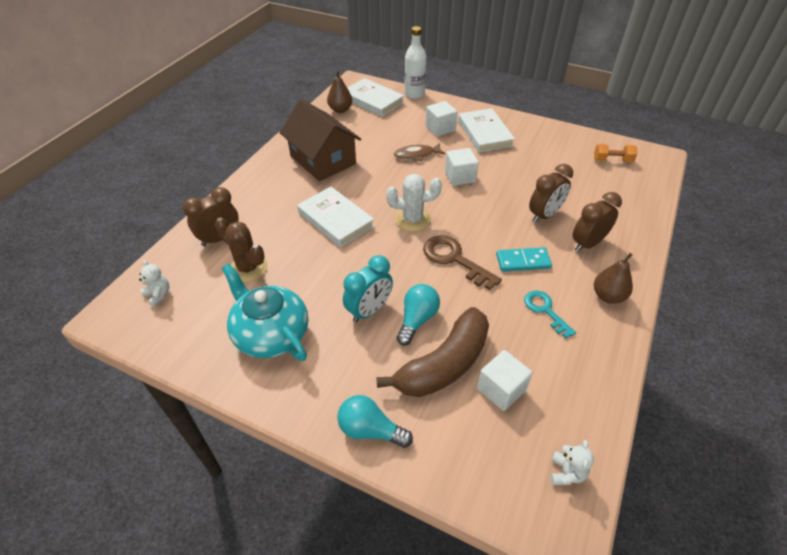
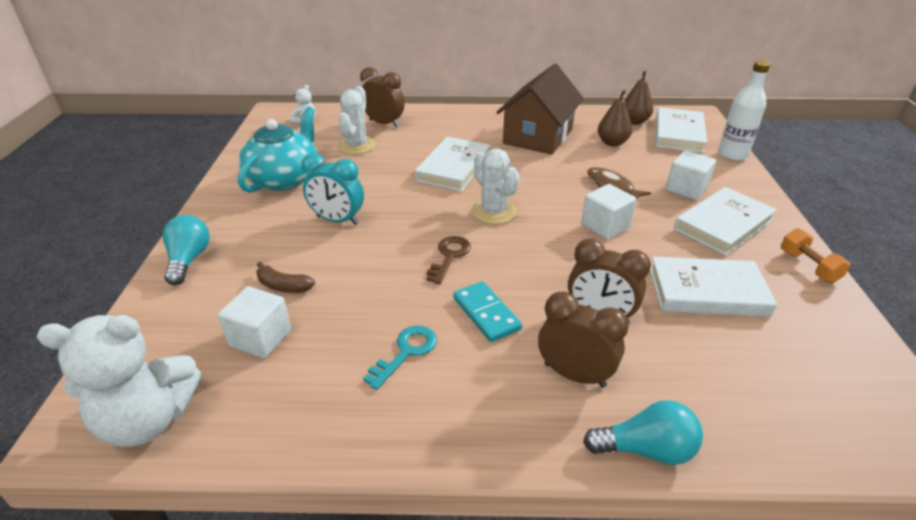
camera: 65 degrees right, 10 degrees down
(248, 268) = (356, 146): brown cactus -> white cactus
(417, 319) = (339, 253): turquoise light bulb -> turquoise light bulb (646, 449)
(444, 364) = (283, 286): brown banana -> brown banana, size x0.44
(454, 259) = (449, 256): brown key -> brown key, size x0.66
(540, 167) = (707, 291): none -> white book
(566, 473) = (148, 420): white teddy bear -> white teddy bear, size x2.18
(608, 296) = (473, 417): brown pear -> brown pear (612, 143)
(612, 160) = (830, 373): orange dumbbell -> orange dumbbell (808, 266)

